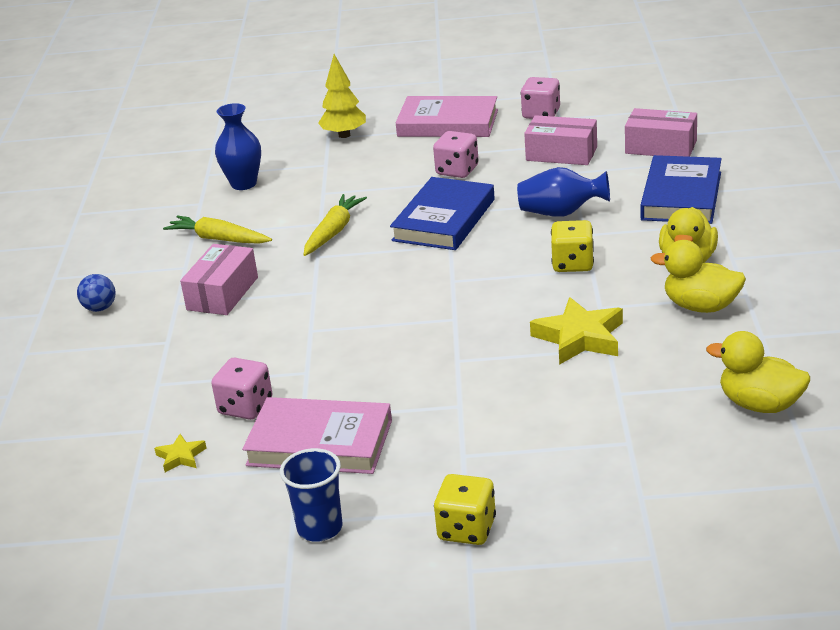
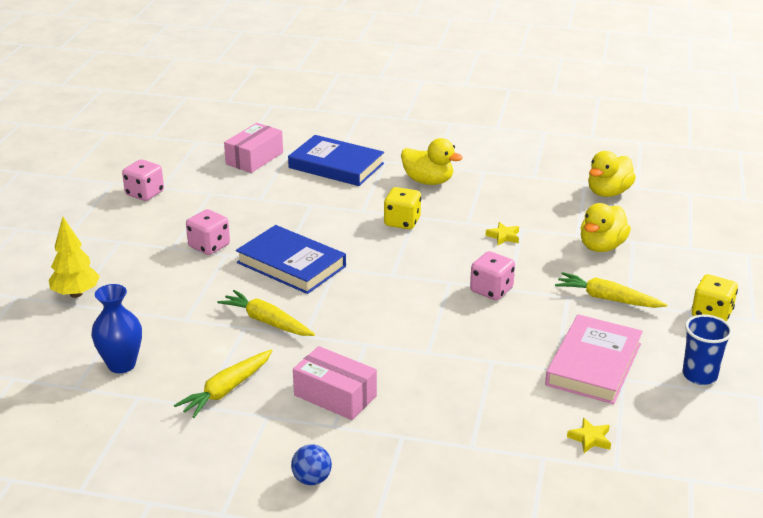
camera: 80 degrees left, 0 degrees up
(245, 407) = (530, 397): pink dice -> pink dice (491, 290)
(448, 123) = (113, 237): pink book -> none
(467, 436) = (607, 298): none -> yellow carrot
(561, 154) = (226, 197): pink box -> none
(561, 213) = (322, 214): blue vase -> none
(579, 338) = (503, 236): yellow star -> yellow star, size x0.50
(701, 306) = (488, 188): yellow duck -> yellow duck (601, 246)

